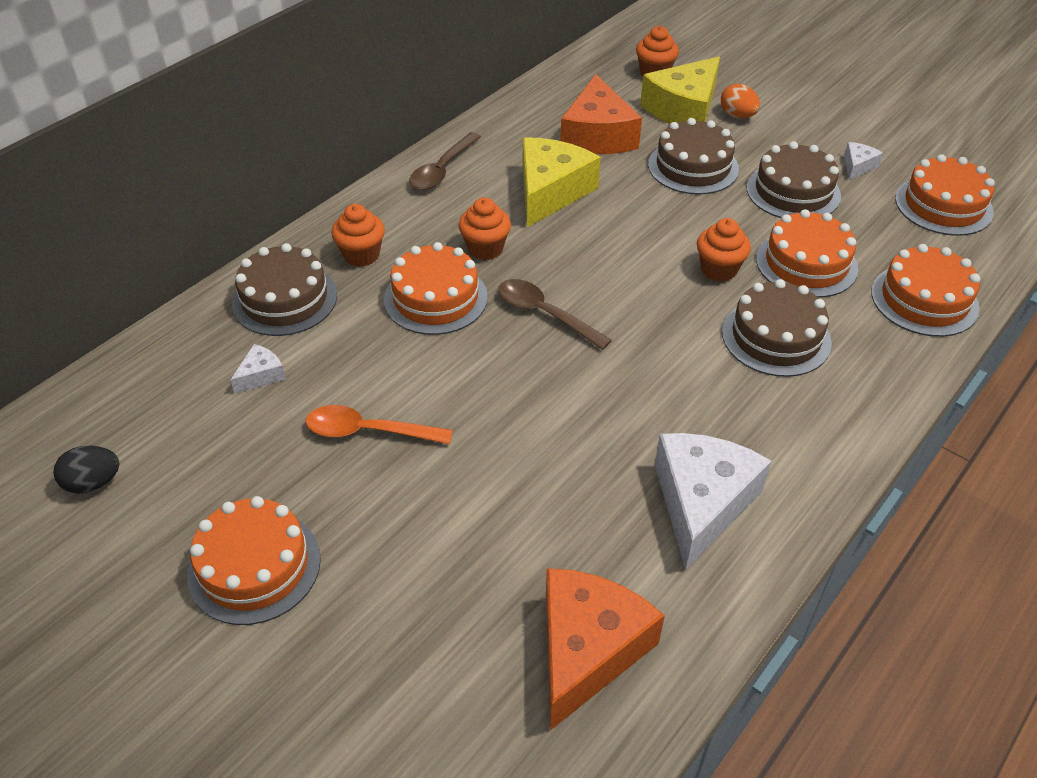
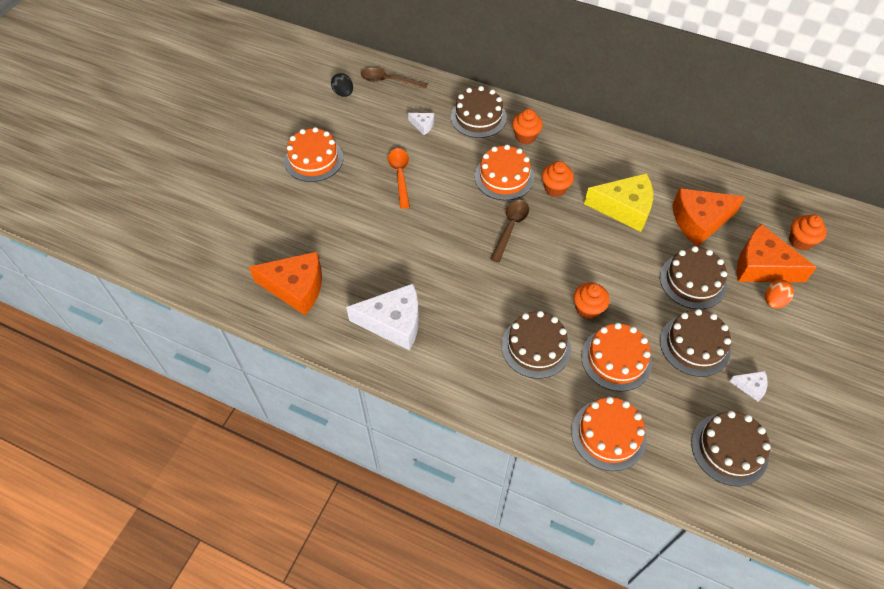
camera: 75 degrees right, 10 degrees up
(442, 169) = (619, 151): brown spoon -> brown spoon (389, 81)
(684, 109) = (762, 266): yellow cheese -> orange cheese
(943, 205) = (729, 449): orange cake -> brown cake

